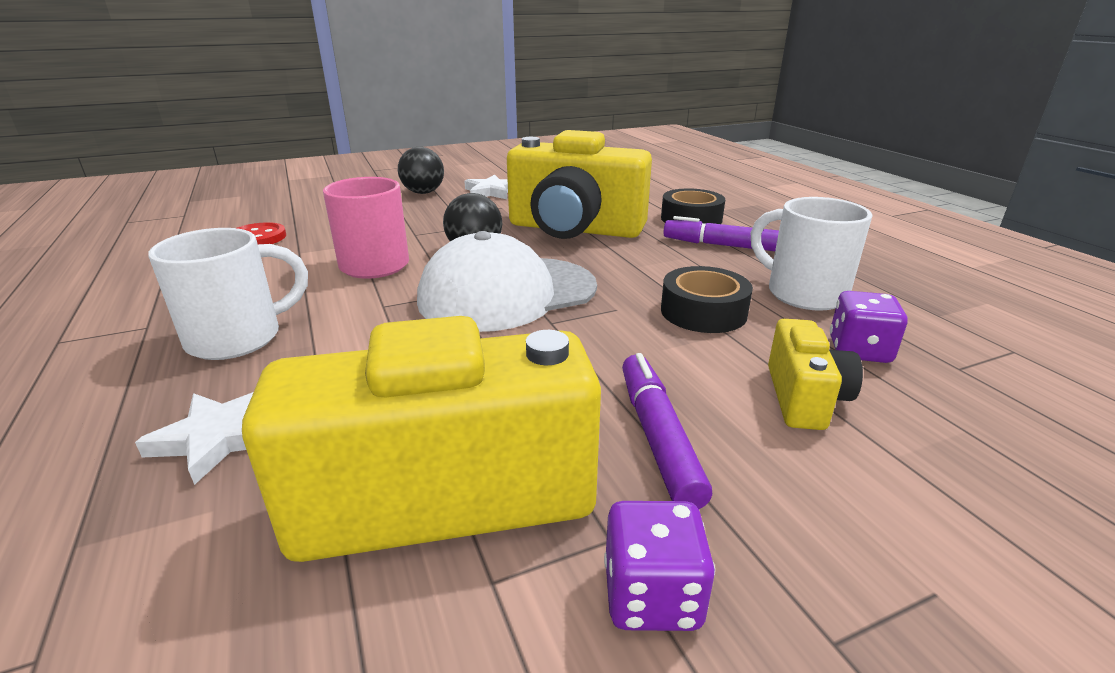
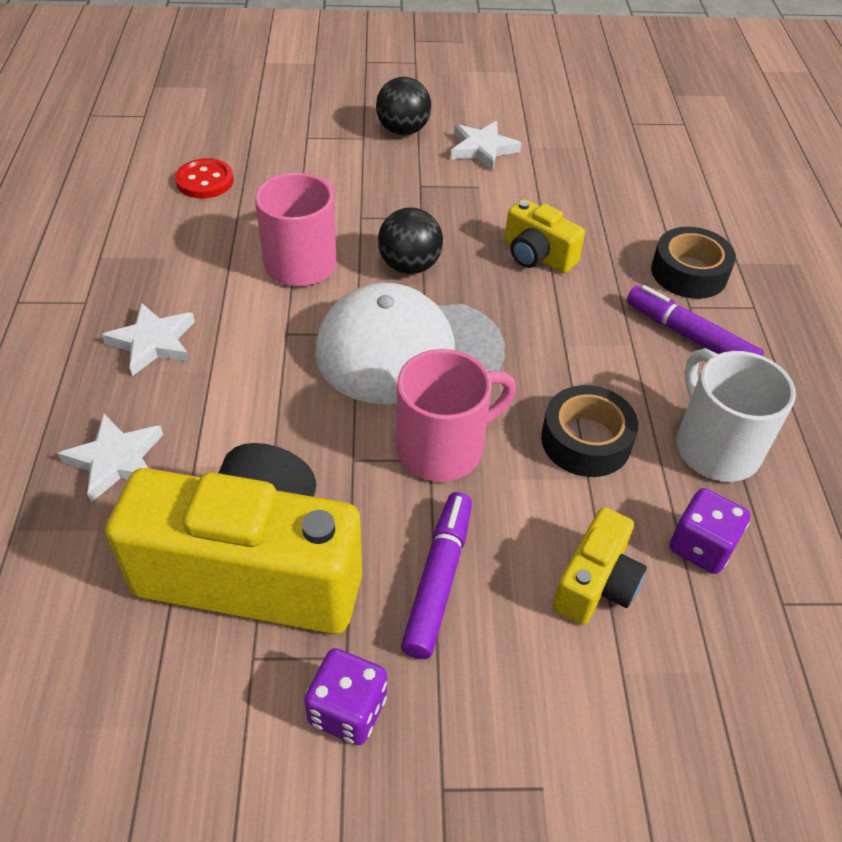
camera: 20 degrees right, 20 degrees up
(238, 338) = (153, 342): white mug -> white star
(574, 229) = (537, 256): yellow camera -> yellow camera, size x0.48
(585, 344) = (443, 448): none -> pink mug

